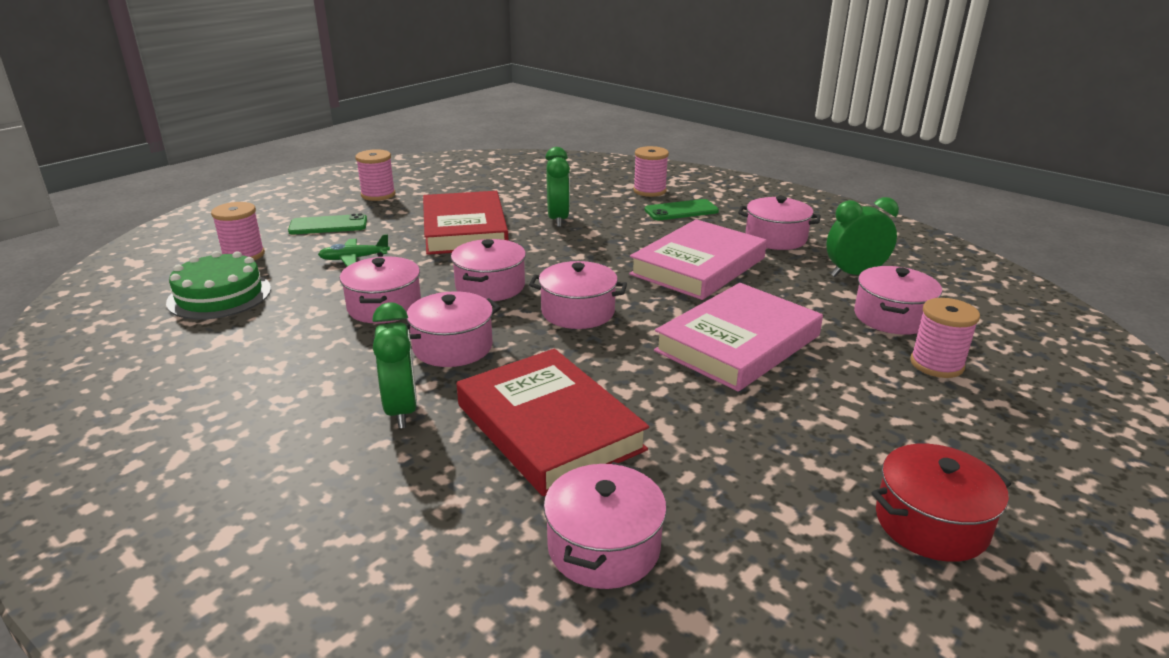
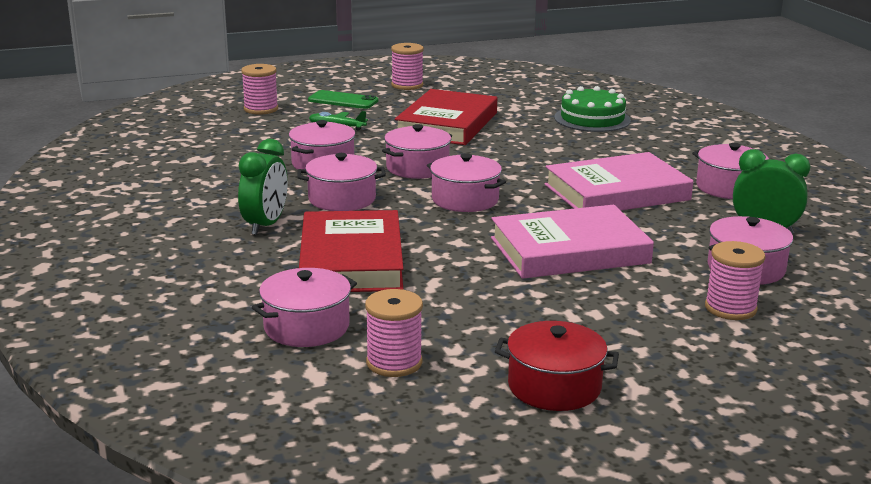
camera: 30 degrees right, 5 degrees down
(219, 295) = (219, 132): green cake -> green cake (592, 119)
(558, 219) = (538, 132): green clock -> none
(649, 191) = (659, 126): pink spool -> pink spool (394, 363)
(681, 211) = (666, 148): green phone -> none

